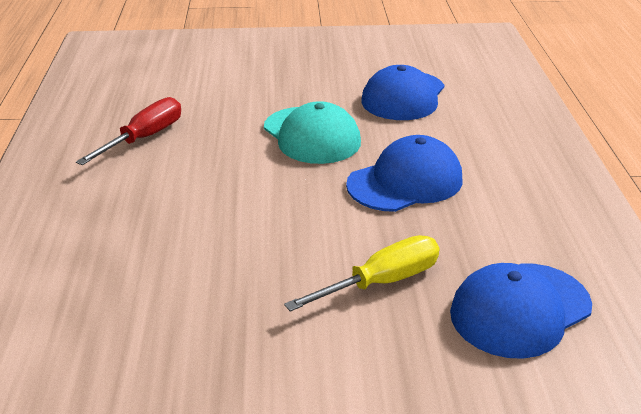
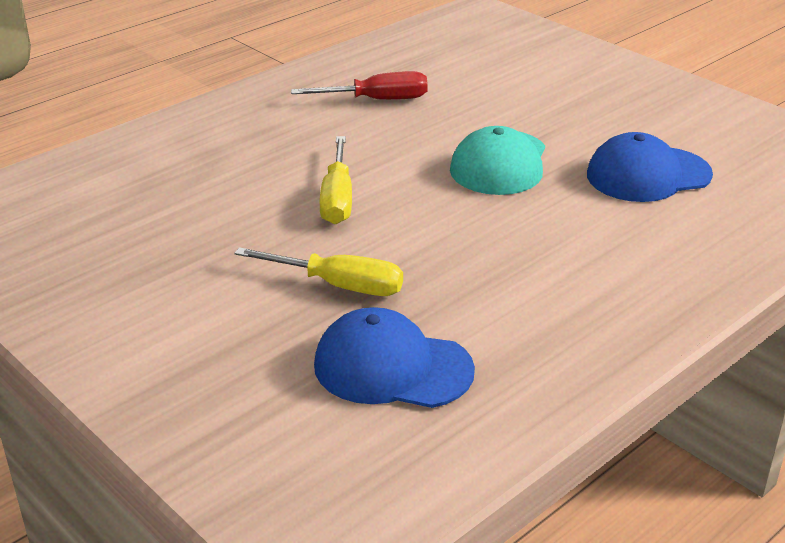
camera: 50 degrees right, 0 degrees up
(257, 223) = (337, 199): none -> yellow screwdriver
(405, 182) = (499, 237): blue cap -> none

